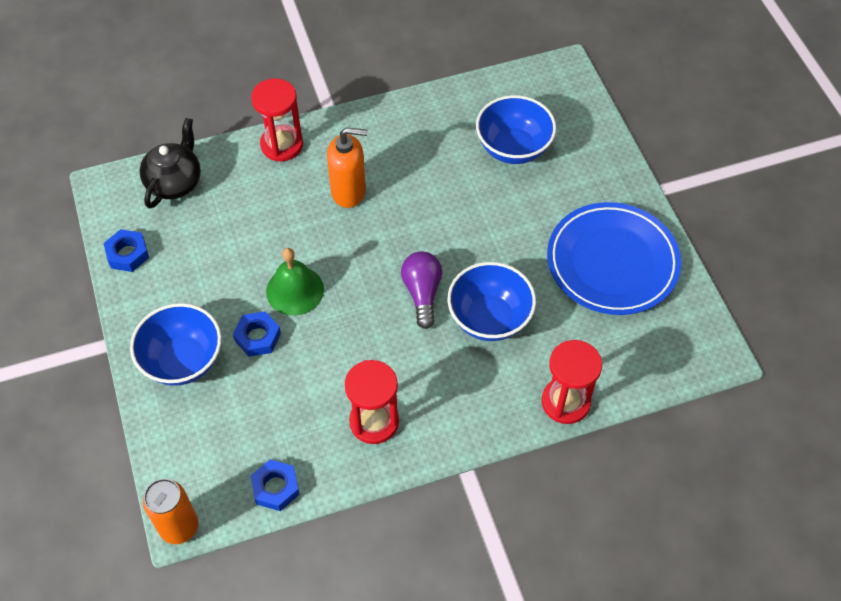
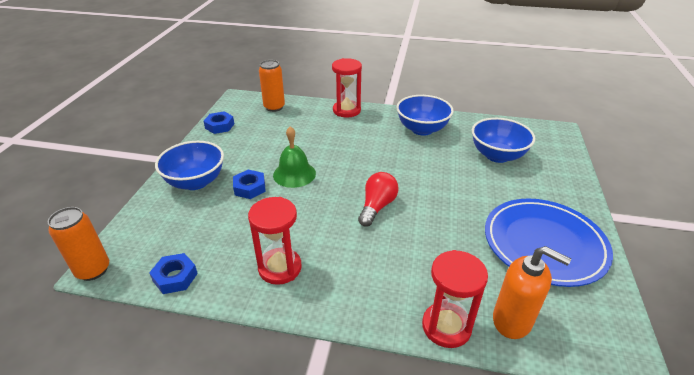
camera: 30 degrees right, 20 degrees down
(175, 182) = (274, 107): black teapot -> orange can
(349, 191) = (369, 141): orange soap dispenser -> orange soap dispenser (512, 321)
(422, 293) = (377, 206): purple light bulb -> red light bulb
(489, 318) = (417, 240): blue bowl -> blue bowl (422, 129)

